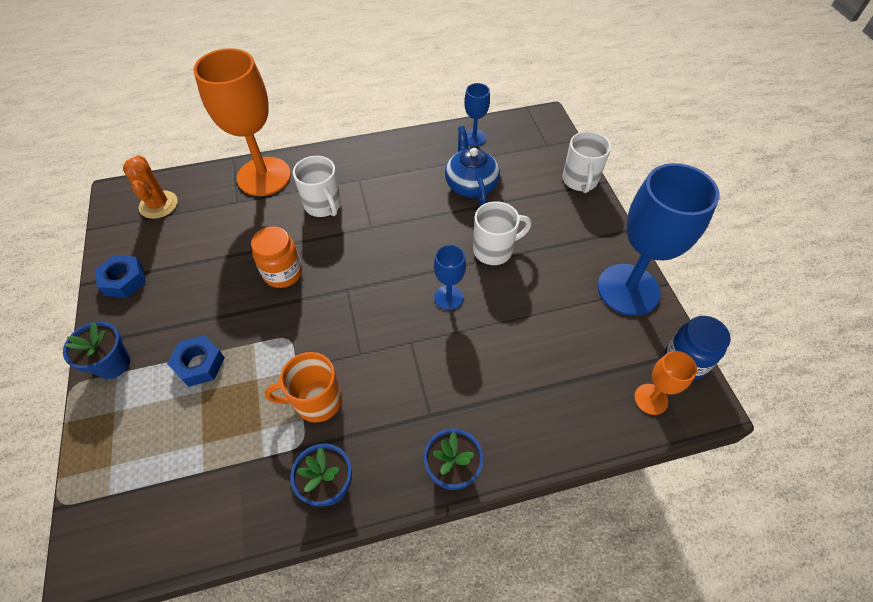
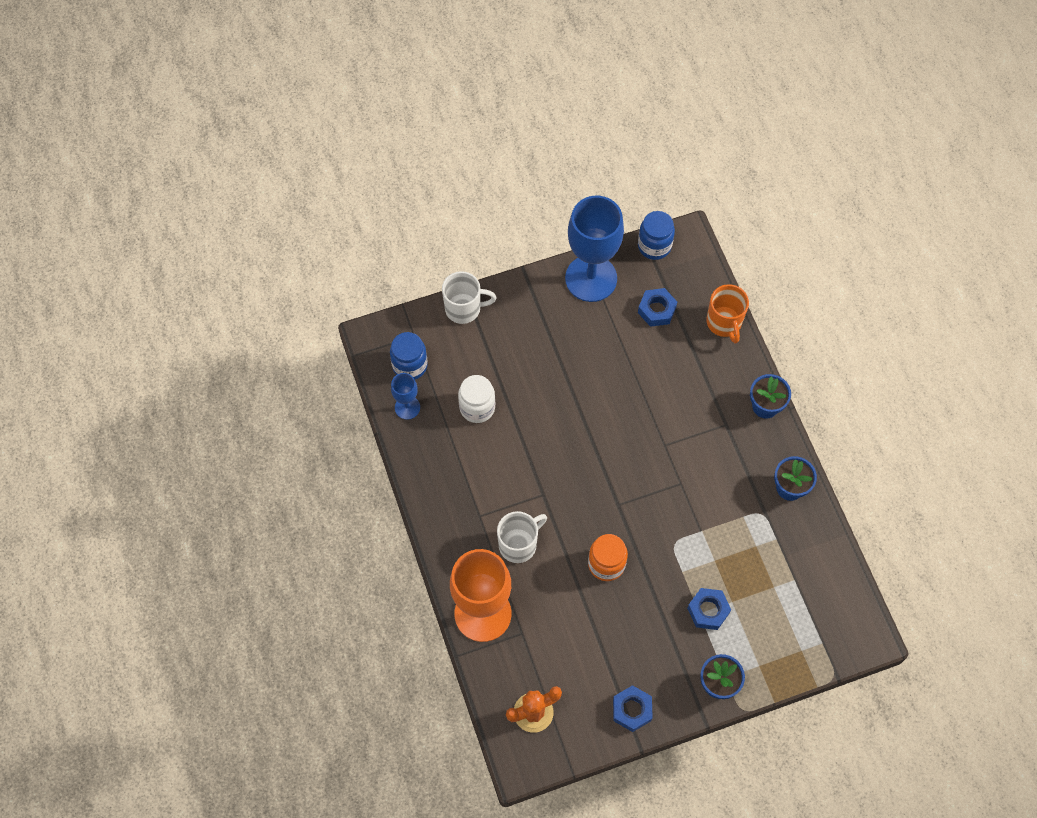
camera: 95 degrees left, 10 degrees up
(316, 401) = (727, 509): orange mug -> orange mug (724, 323)
(448, 297) = (616, 419): blue goblet -> none
(470, 184) = (477, 407): blue teapot -> white jar
(494, 250) = (559, 383): white mug -> none
(517, 141) = (410, 365): none -> blue jar
(591, 354) = (656, 310): none -> blue nut
(651, 399) = (689, 272): orange goblet -> none

